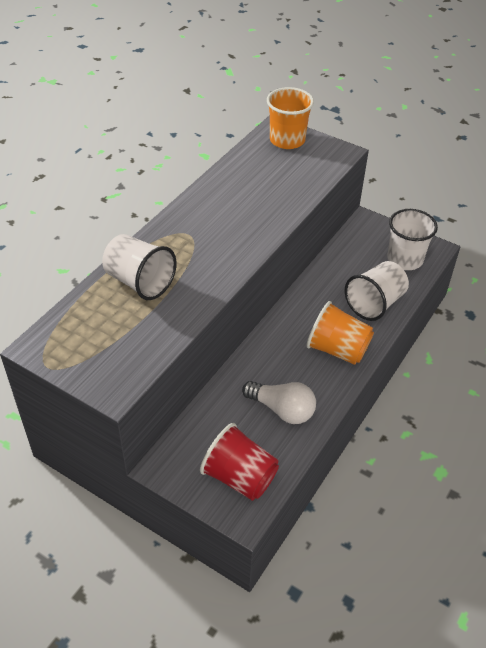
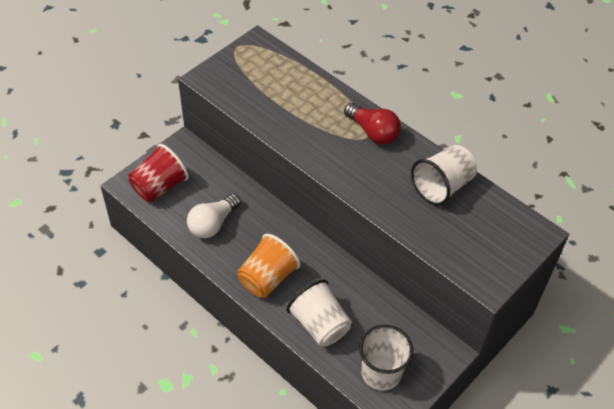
camera: 100 degrees right, 5 degrees up
(139, 282) = (312, 100): white cup -> white cup (442, 186)
(181, 230) = (373, 132): none -> red light bulb
(287, 140) = (513, 237): orange cup -> none

